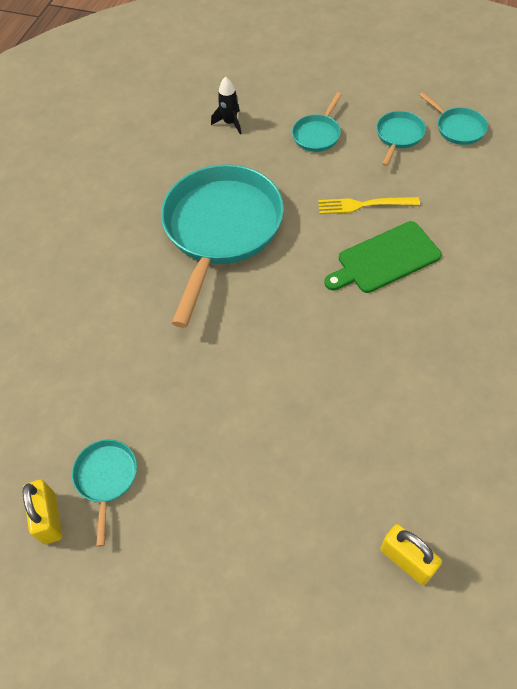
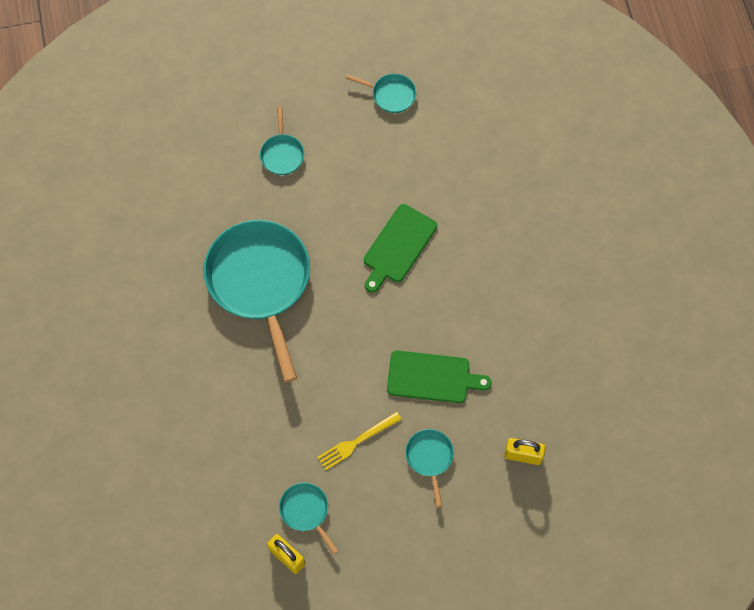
camera: 35 degrees left, 10 degrees up
(230, 123) = (201, 176): black rocket -> none
(344, 407) = (432, 377): none -> green cutting board
(364, 205) = (357, 205): yellow fork -> yellow fork (356, 442)
(398, 136) = (348, 125): turquoise pan -> turquoise pan (430, 458)

